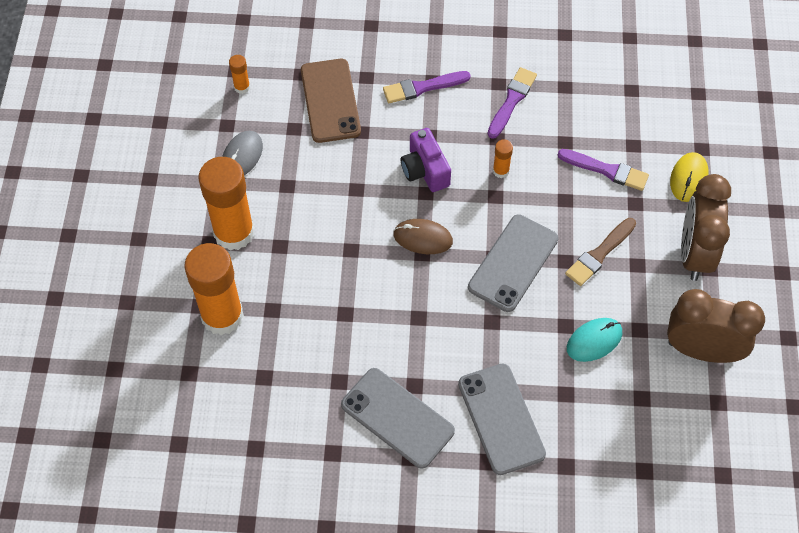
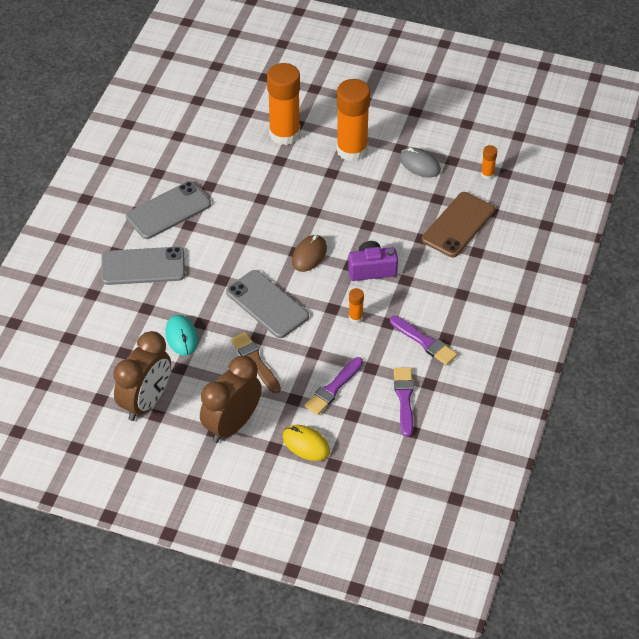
camera: 105 degrees right, 10 degrees down
(330, 101) = (458, 225): brown phone -> brown phone turned 60 degrees counterclockwise
(422, 87) = (455, 286): purple brush -> purple brush (404, 398)
(694, 253) = (232, 425): brown clock -> brown clock turned 75 degrees counterclockwise

